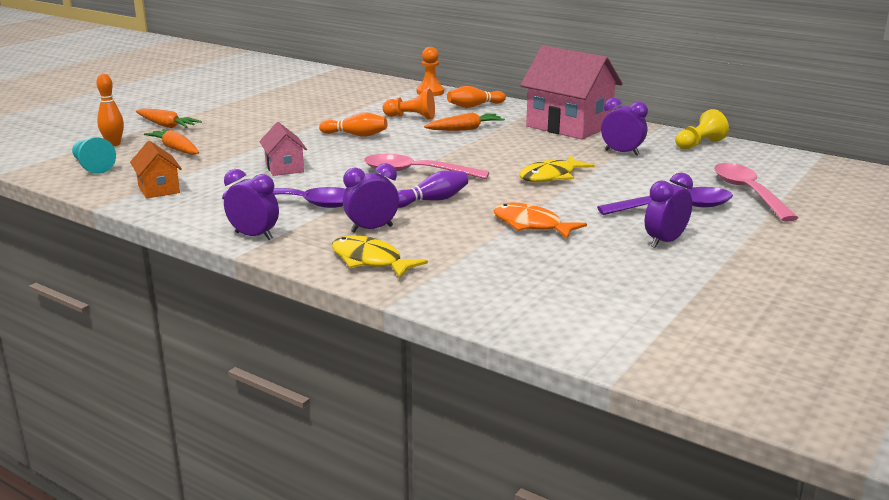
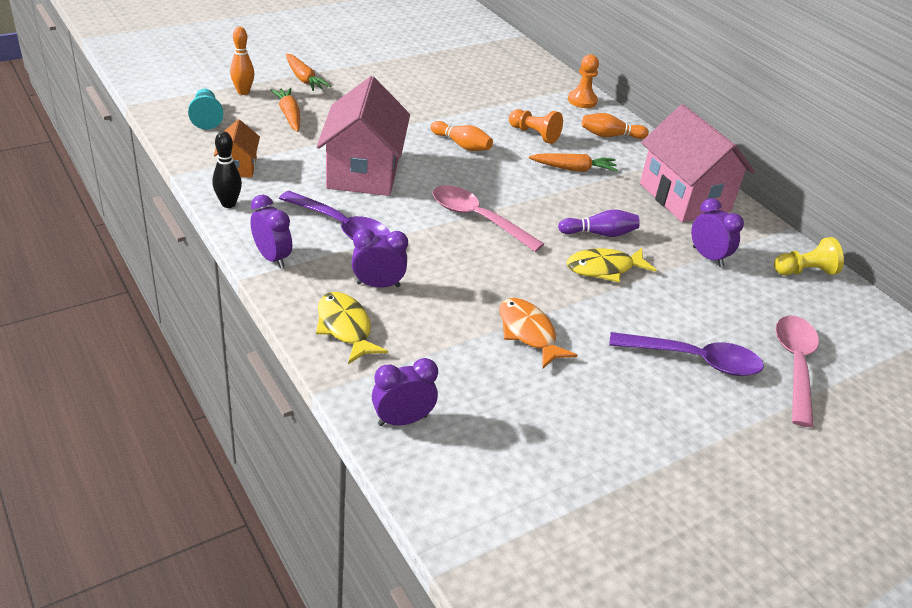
camera: 20 degrees right, 15 degrees up
(174, 213) = (228, 204): none -> black bowling pin
(284, 168) = (363, 172): pink house -> pink house, size x2.04
(432, 200) = (462, 264): purple bowling pin -> purple bowling pin (599, 233)
(665, 242) = (642, 406): purple clock -> purple clock (402, 420)

